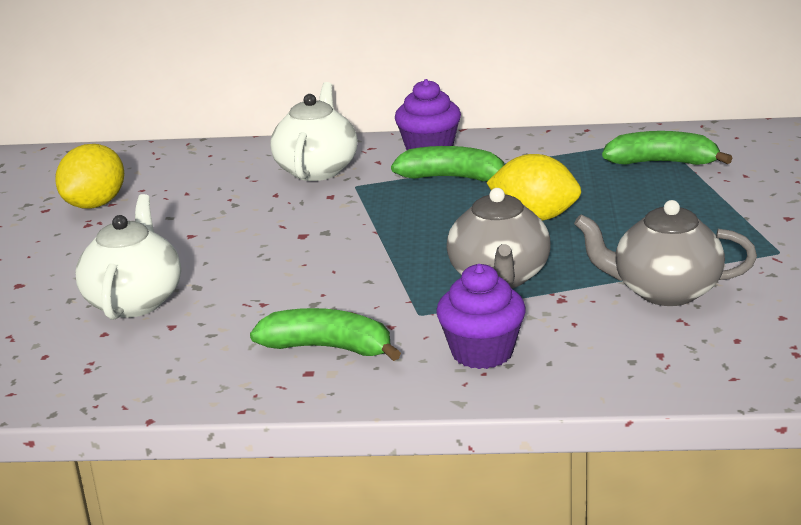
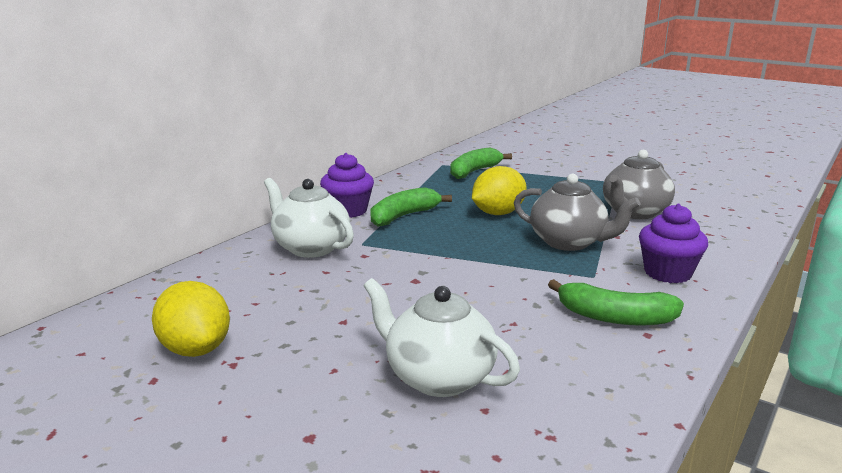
camera: 60 degrees left, 5 degrees down
(328, 348) = (615, 317): green banana -> green banana turned 120 degrees counterclockwise

